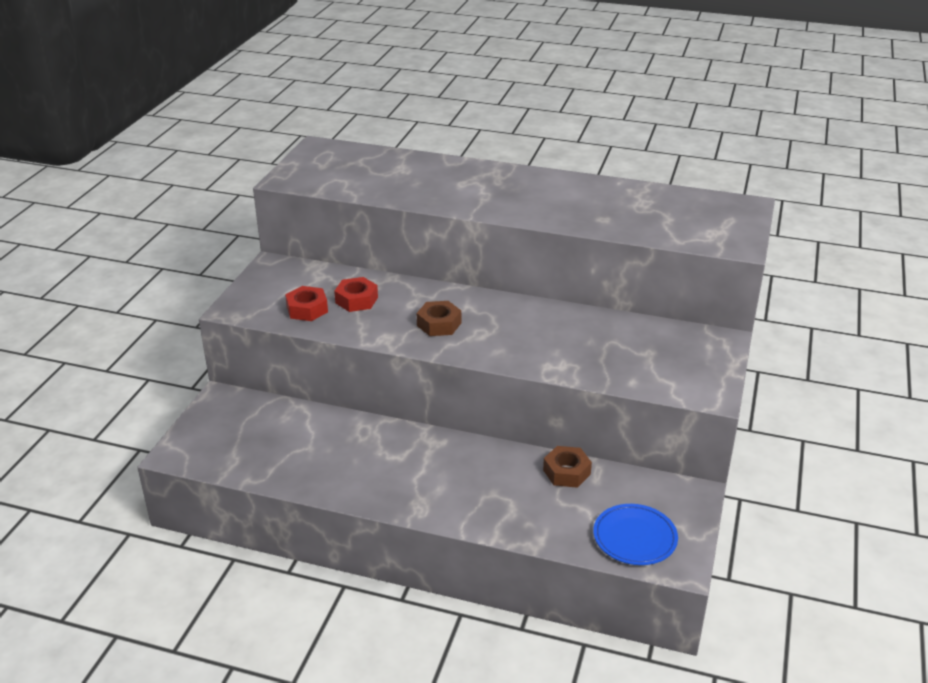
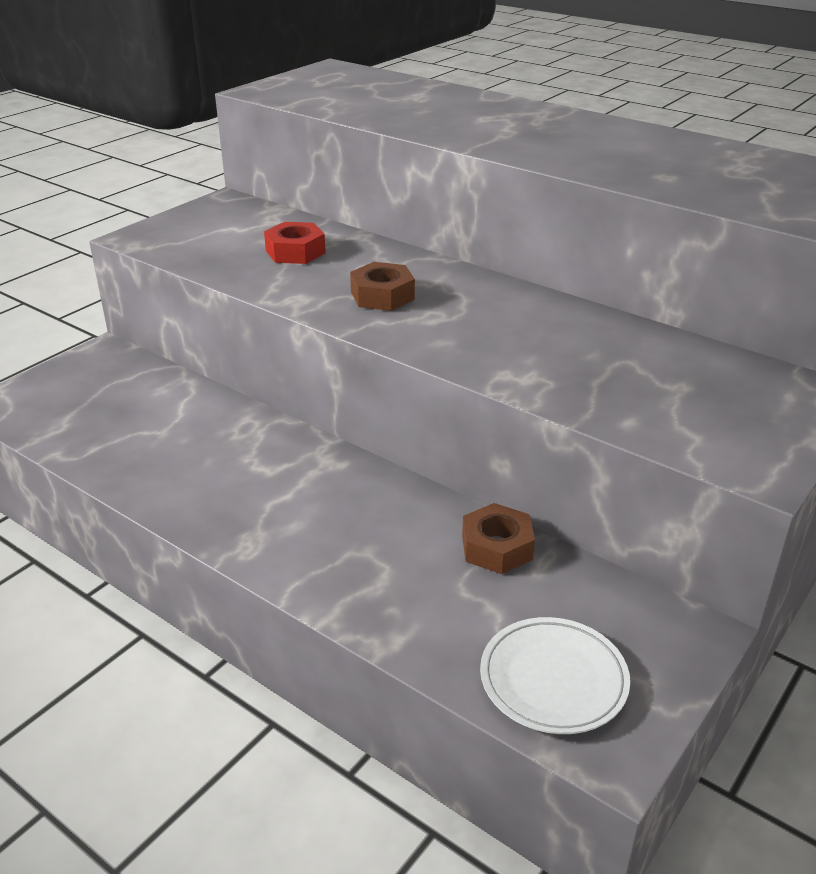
camera: 20 degrees right, 0 degrees up
(307, 309) = (225, 251): red nut -> none
(634, 538) = (553, 679): blue plate -> white plate

